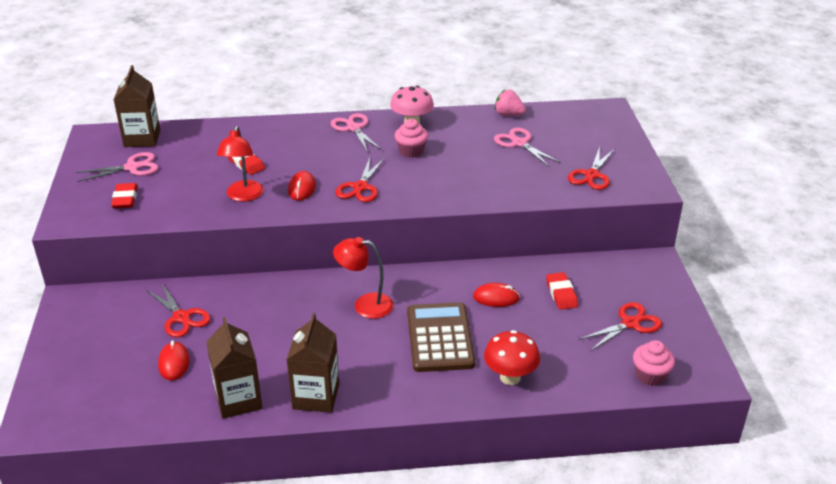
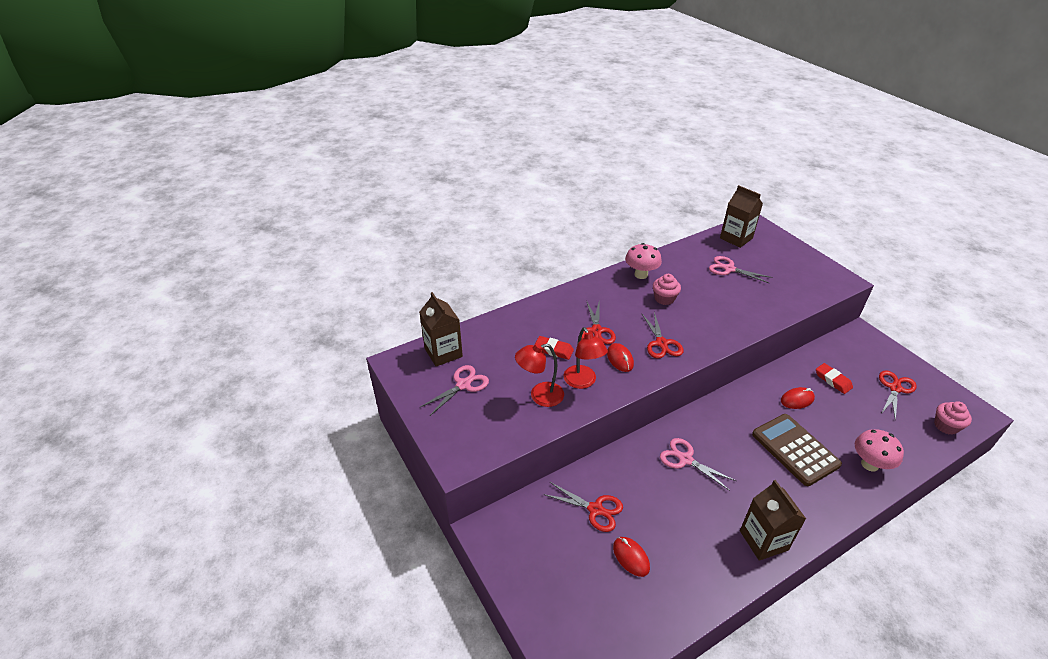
camera: 25 degrees left, 5 degrees up
(125, 199) = (488, 419): red eraser -> none
(238, 400) = (712, 570): brown carton -> brown carton (736, 238)
(353, 128) = (603, 291): pink scissors -> pink scissors (685, 459)
(365, 305) = (718, 441): red lamp -> red lamp (540, 396)
(508, 114) = (697, 246): pink strawberry -> none
(510, 377) = (869, 464): red mushroom -> pink mushroom
(591, 175) = (800, 281): red scissors -> red scissors (596, 331)

